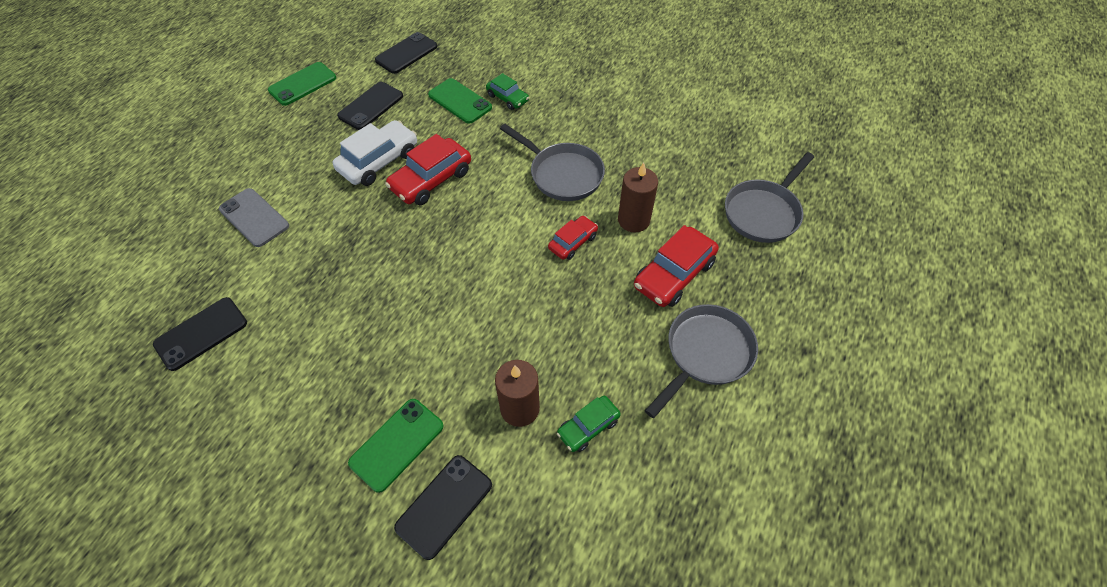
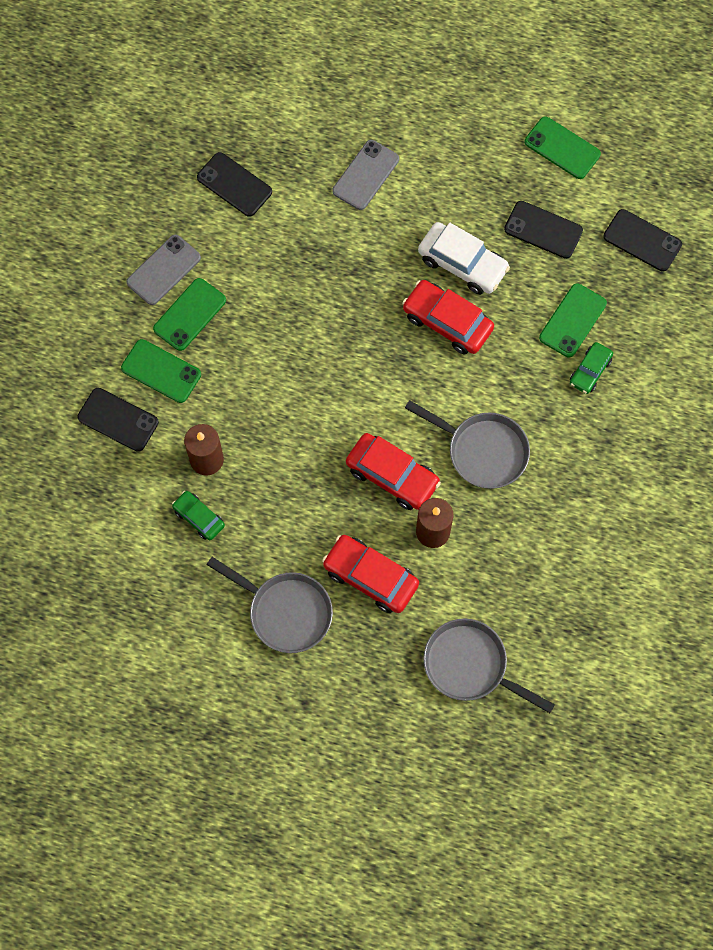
camera: 80 degrees right, 15 degrees up
(269, 423) = (164, 270): none -> grey phone
(337, 402) = (189, 314): none -> green phone
(562, 174) = (482, 451): grey pan -> grey pan turned 90 degrees counterclockwise
(573, 242) = (392, 475): red car -> red car, size x1.70

